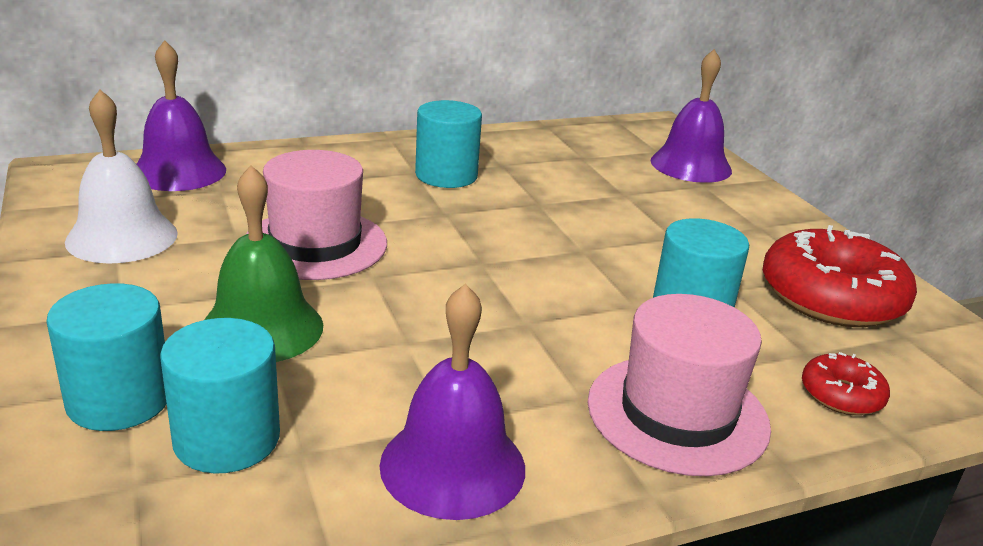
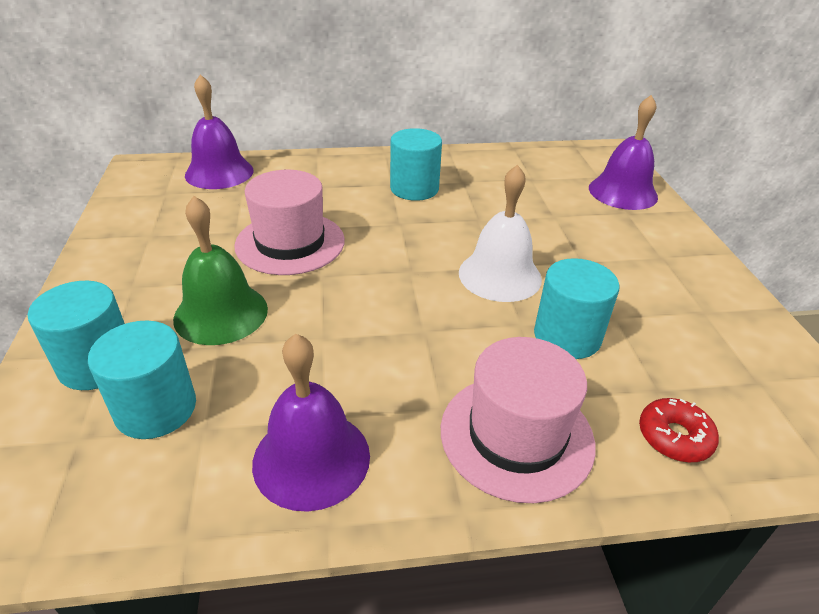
camera: 15 degrees right, 10 degrees up
(122, 237) = (157, 225): white bell -> white bell (500, 275)
(831, 297) = (703, 334): red donut -> none

